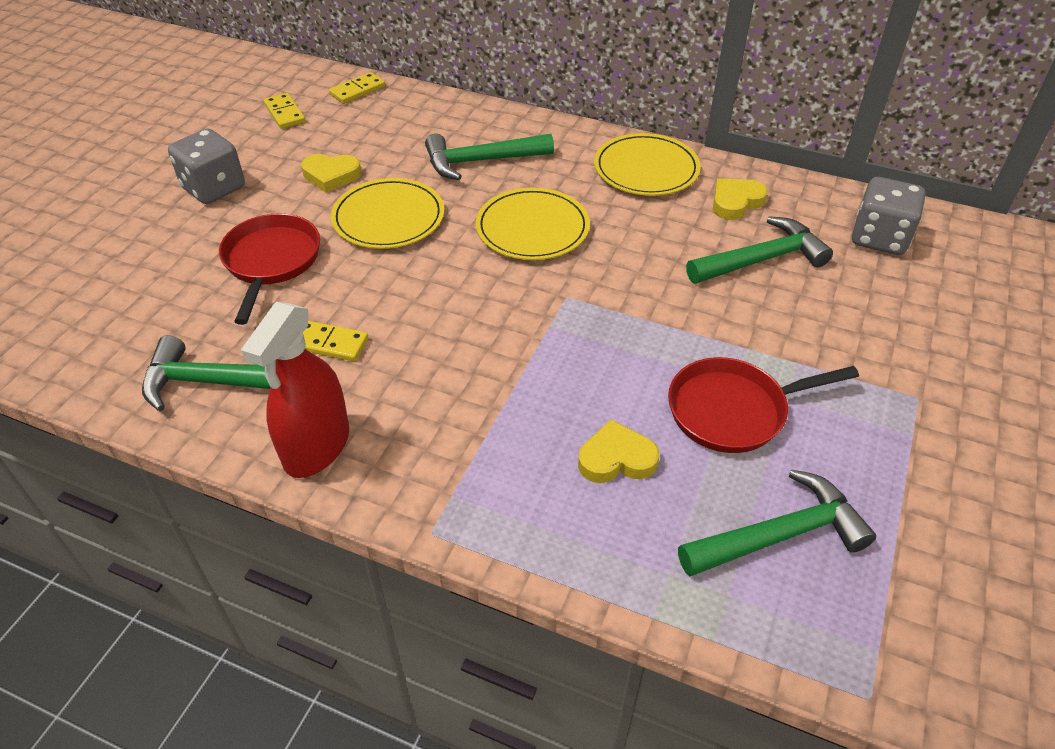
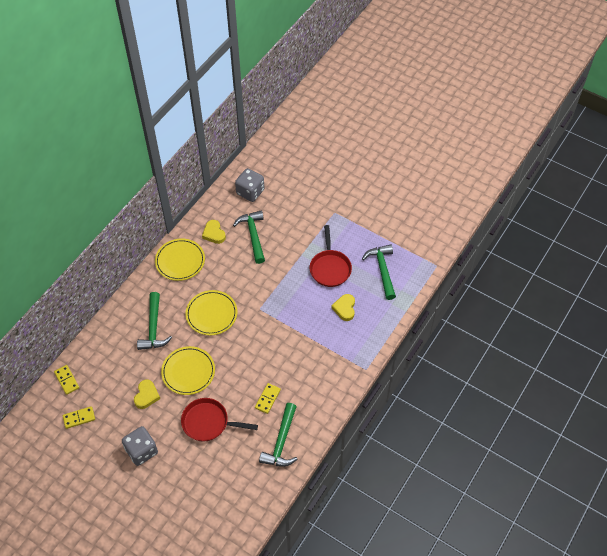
camera: 80 degrees left, 10 degrees up
(317, 446) = (322, 404): red spray bottle -> none

